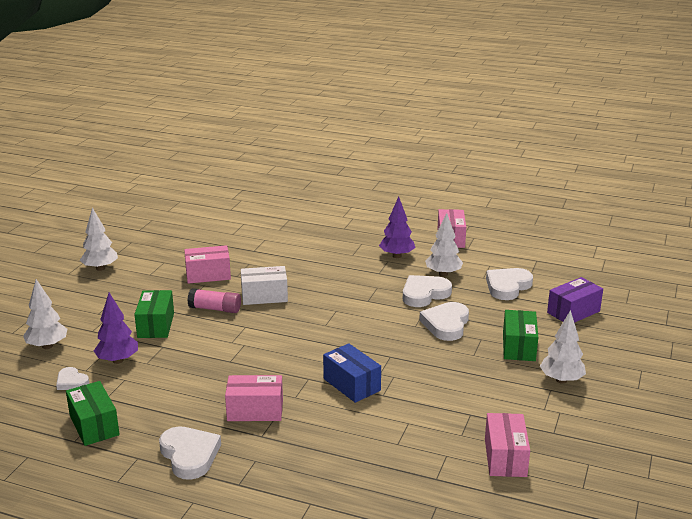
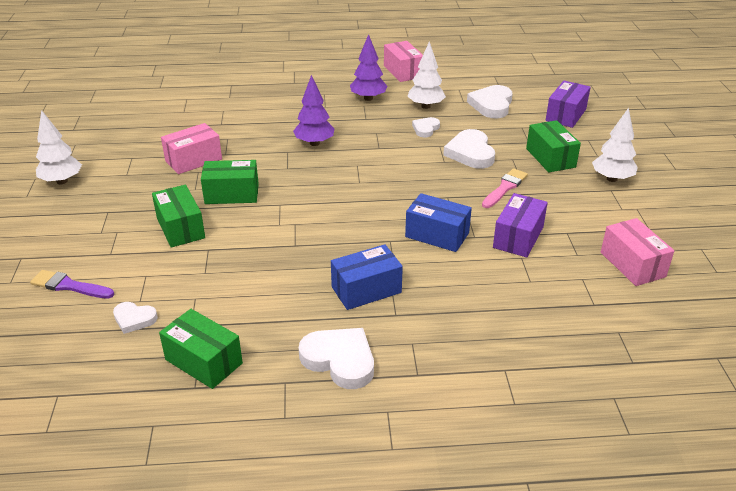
camera: 25 degrees left, 10 degrees up
(47, 346) = (69, 286): white tree -> purple brush
(118, 360) = (169, 279): purple tree -> purple tree (314, 143)
(215, 309) = (232, 194): pink glue stick -> green box
(255, 410) = (366, 290): pink box -> blue box
(264, 296) = (273, 168): white box -> none
(421, 406) = (518, 237): none -> purple box
(424, 294) = (425, 129): white heart -> white heart, size x0.58
(449, 362) = (505, 188): none -> pink brush

